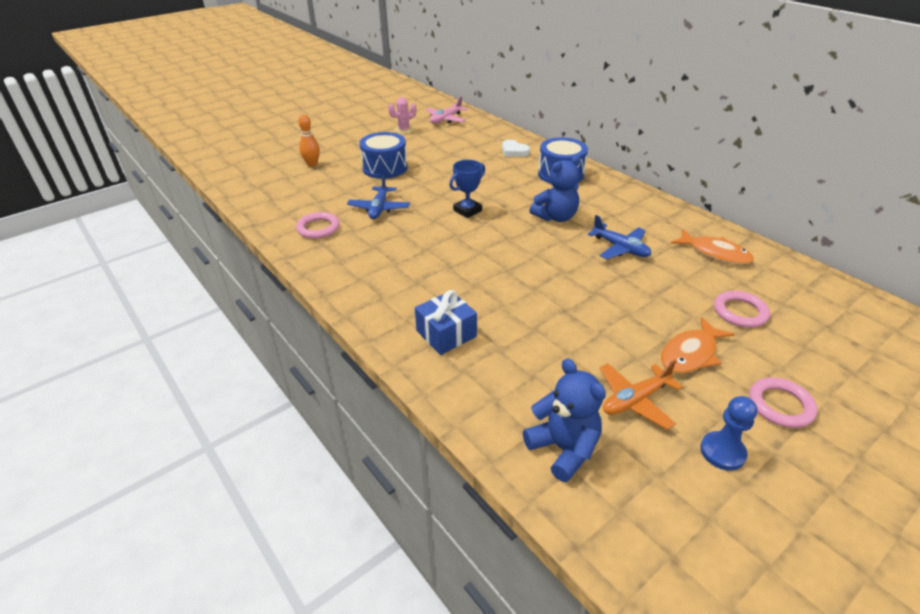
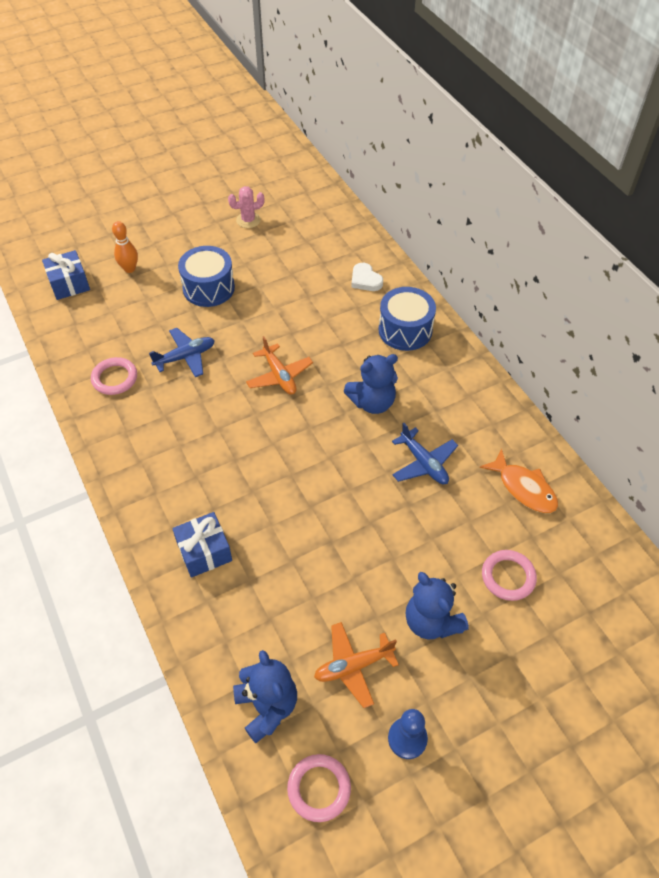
camera: 10 degrees right, 15 degrees up
(260, 177) = (69, 284): none -> blue gift
(379, 208) = (185, 357): blue plane -> blue plane turned 135 degrees counterclockwise
(446, 119) = (304, 206): pink plane -> none
(467, 210) = (279, 376): blue trophy -> orange plane
(690, 354) = (431, 621): orange fish -> blue teddy bear
(780, 405) = (487, 699): pink ring -> pink ring (319, 788)

